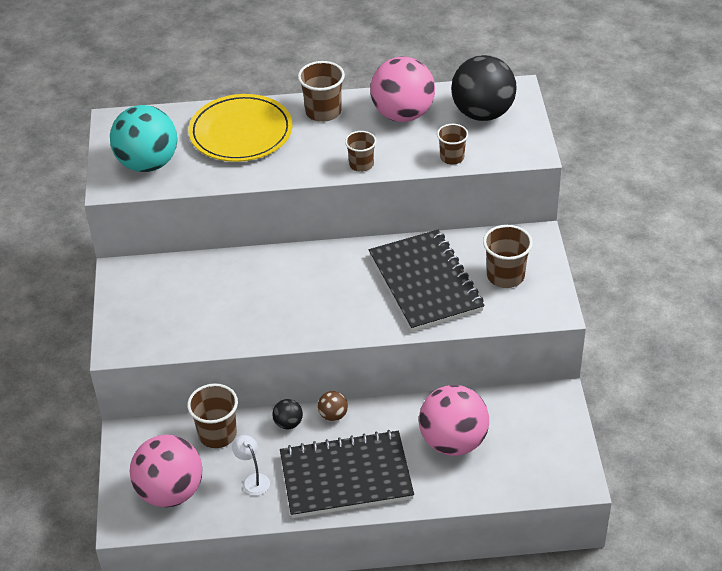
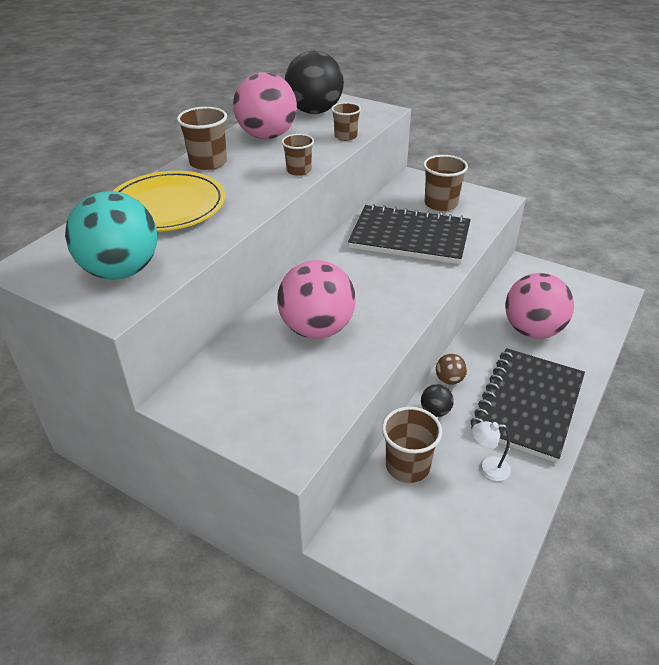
camera: 55 degrees left, 5 degrees down
(170, 492) = (457, 542): pink ball -> pink ball (317, 329)

